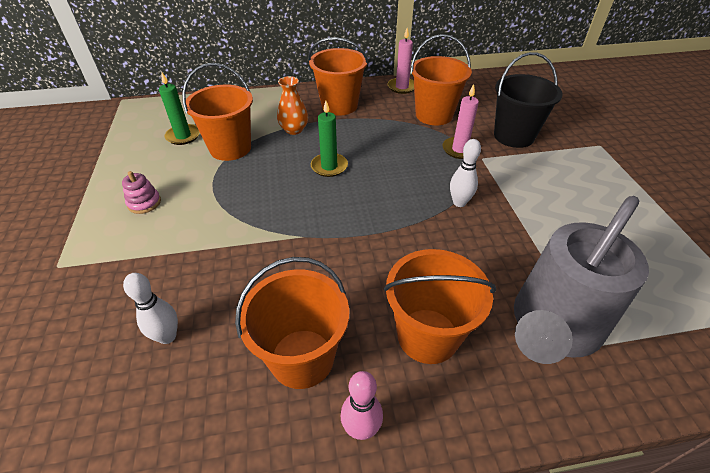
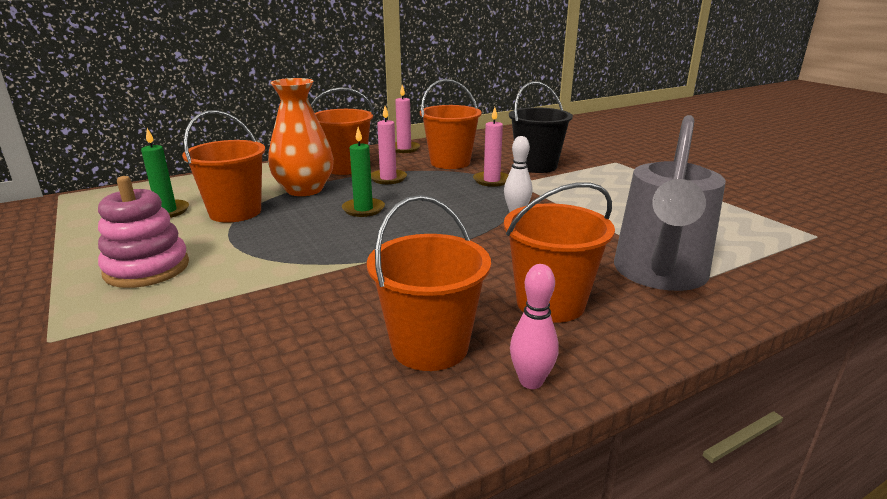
camera: 20 degrees left, 20 degrees down
(144, 203) = (147, 268): pink stacking toy -> pink stacking toy, size x1.89
(167, 336) = (251, 366): white bowling pin -> none
(294, 130) = (304, 190): orange vase -> orange vase, size x1.75
(368, 128) = (388, 178): none -> pink candle

